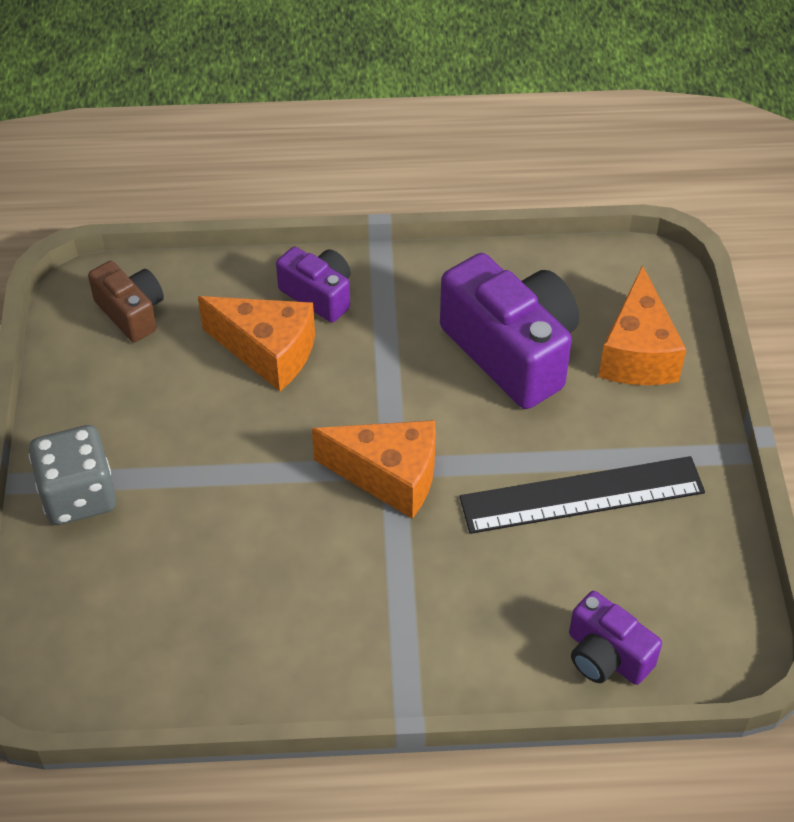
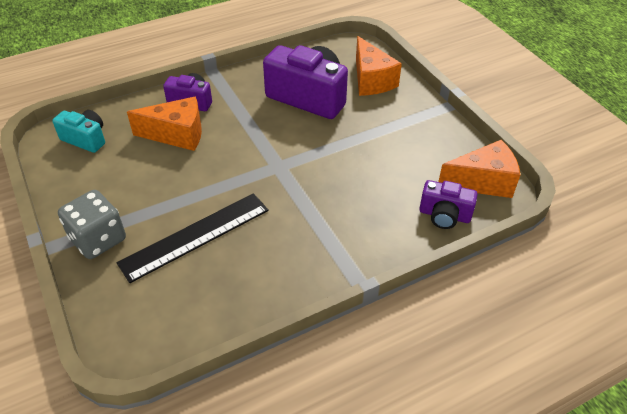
camera: 25 degrees left, 5 degrees down
(131, 312) = (85, 139): brown camera -> turquoise camera
(389, 477) = (279, 171): orange cheese -> orange cheese (482, 182)
(582, 495) = (384, 147): black ruler -> black ruler (195, 236)

